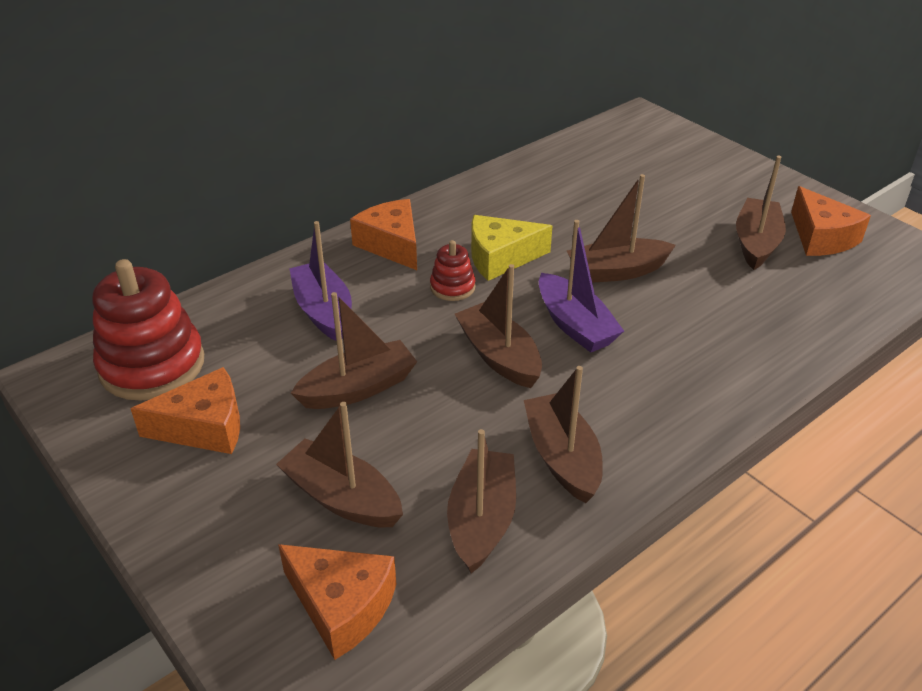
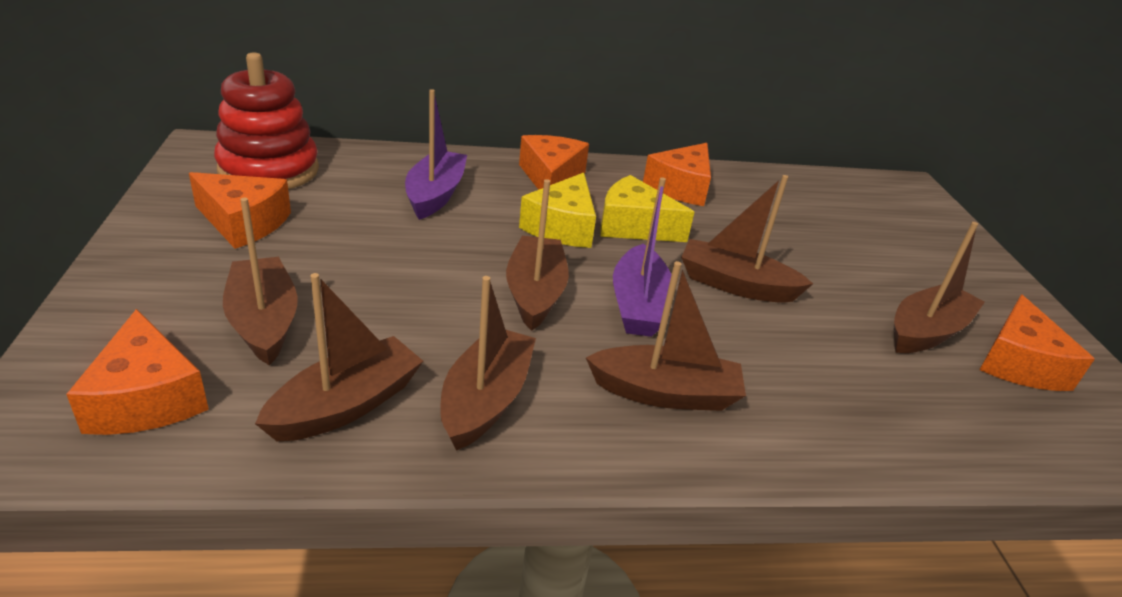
camera: 30 degrees right, 5 degrees down
(358, 388) = (387, 256): brown boat -> brown boat (665, 393)
(452, 287) = (562, 227): red stacking toy -> yellow cheese
(494, 202) = (681, 187): none -> orange cheese

